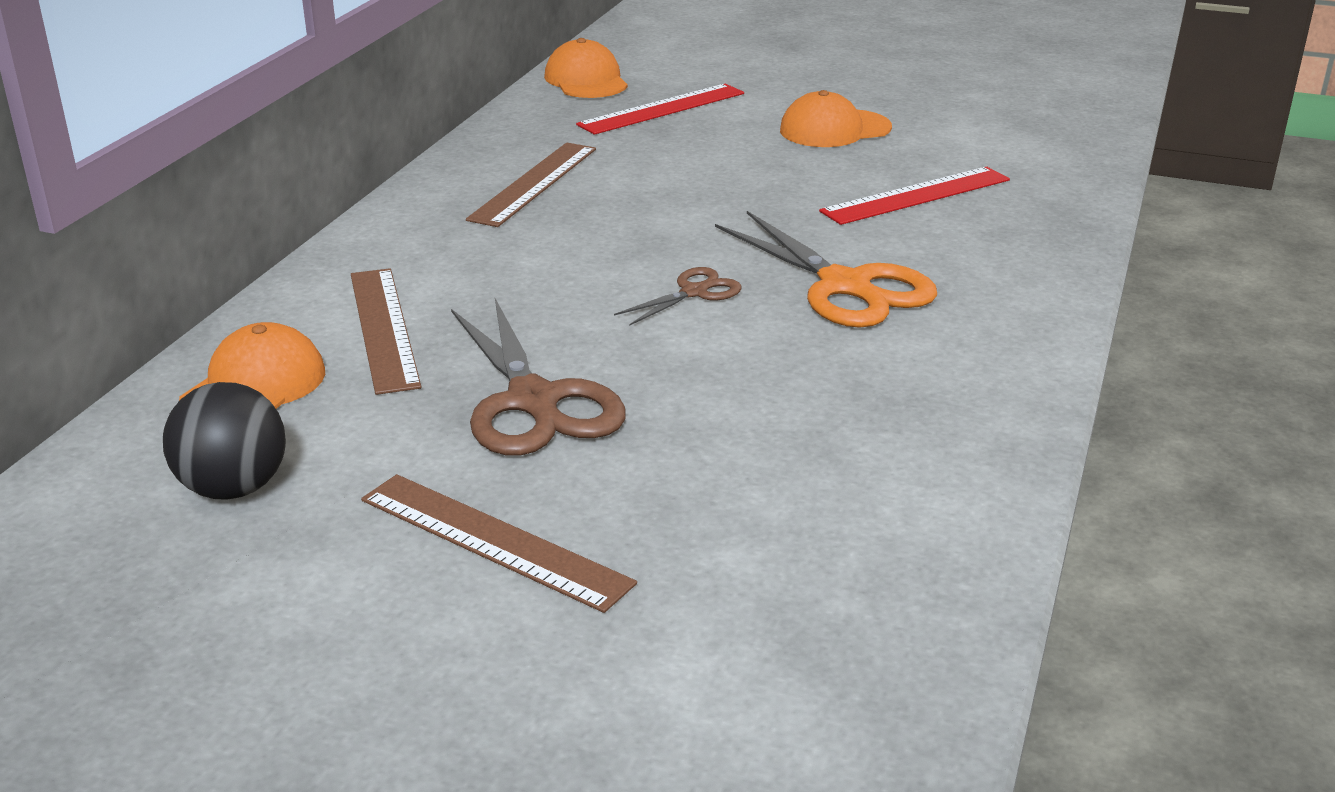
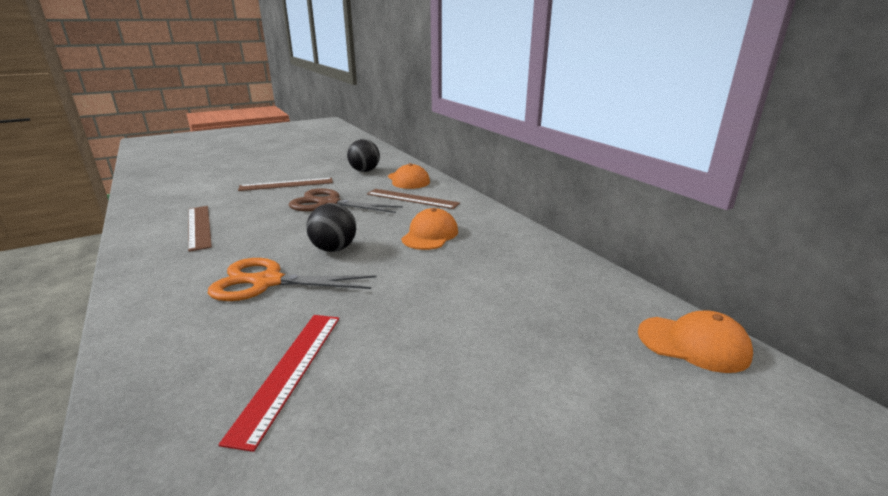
camera: 130 degrees right, 5 degrees down
(534, 183) = (502, 257): brown ruler -> brown ruler (199, 227)
(662, 109) = (587, 348): red ruler -> none
(694, 292) = (334, 249): brown scissors -> black ball
(834, 129) = (447, 416): orange cap -> orange cap (430, 235)

